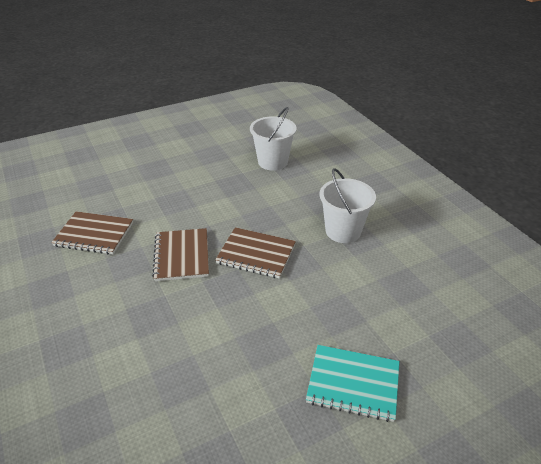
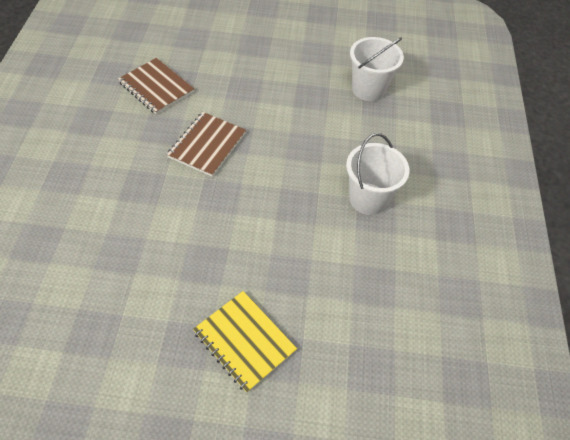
camera: 30 degrees right, 15 degrees up
(256, 254) = (269, 178): brown notebook -> none
(353, 383) = (244, 341): turquoise notebook -> yellow notebook

